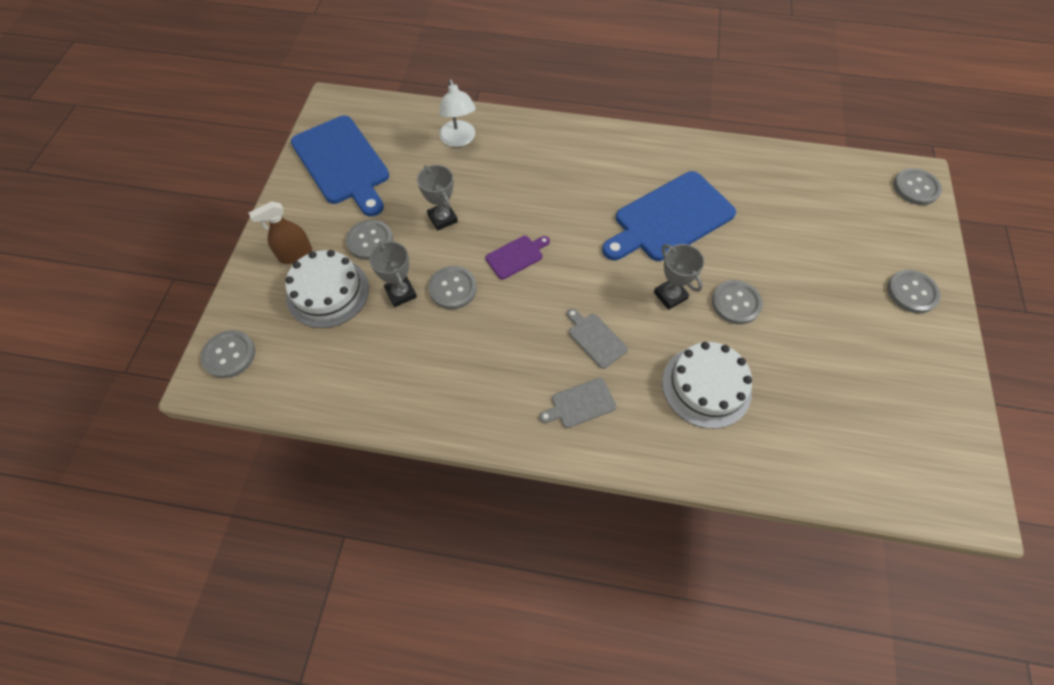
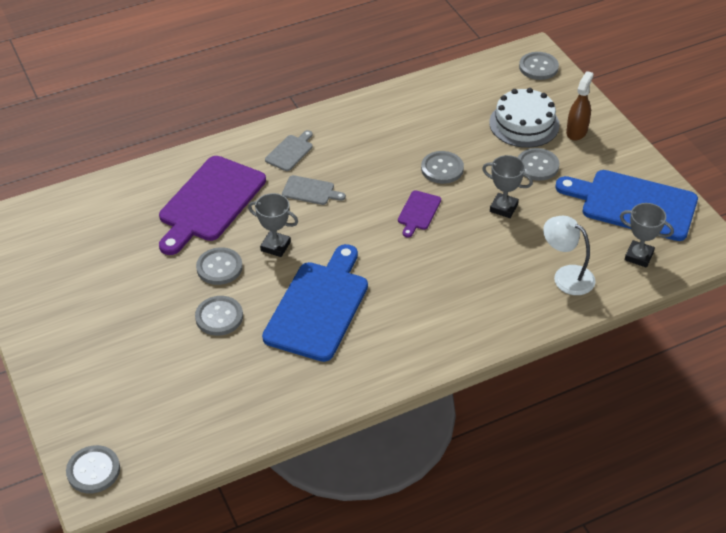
camera: 145 degrees right, 15 degrees down
(401, 293) = (474, 148): grey trophy -> grey trophy (639, 256)
(706, 386) = (210, 202): white cake -> purple cutting board
(912, 292) = (70, 353): grey button -> grey button (219, 317)

